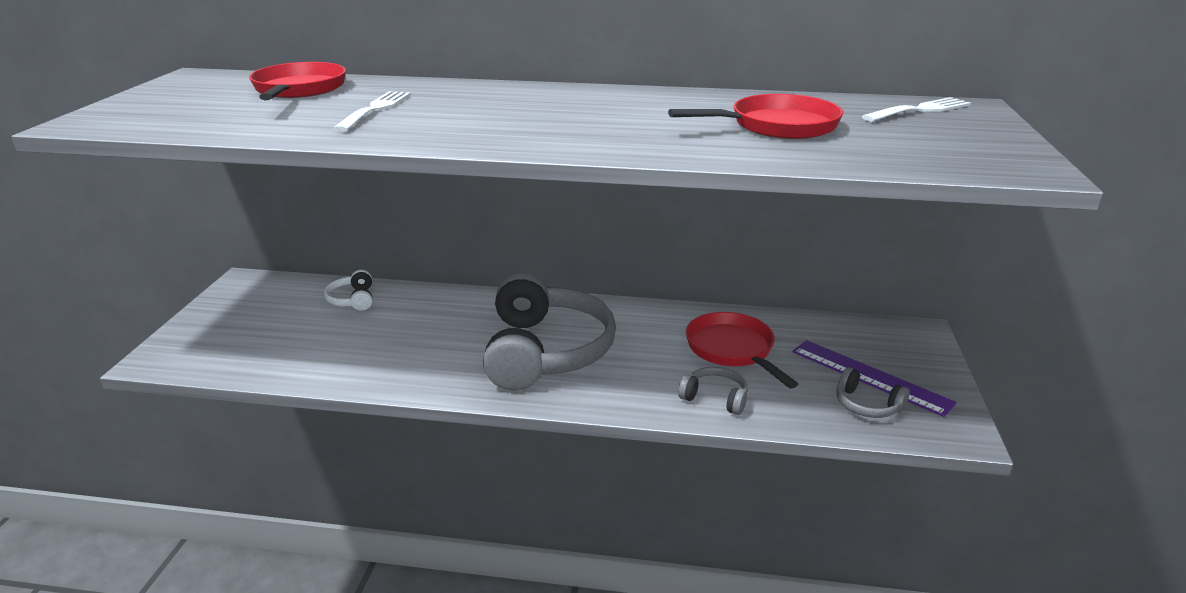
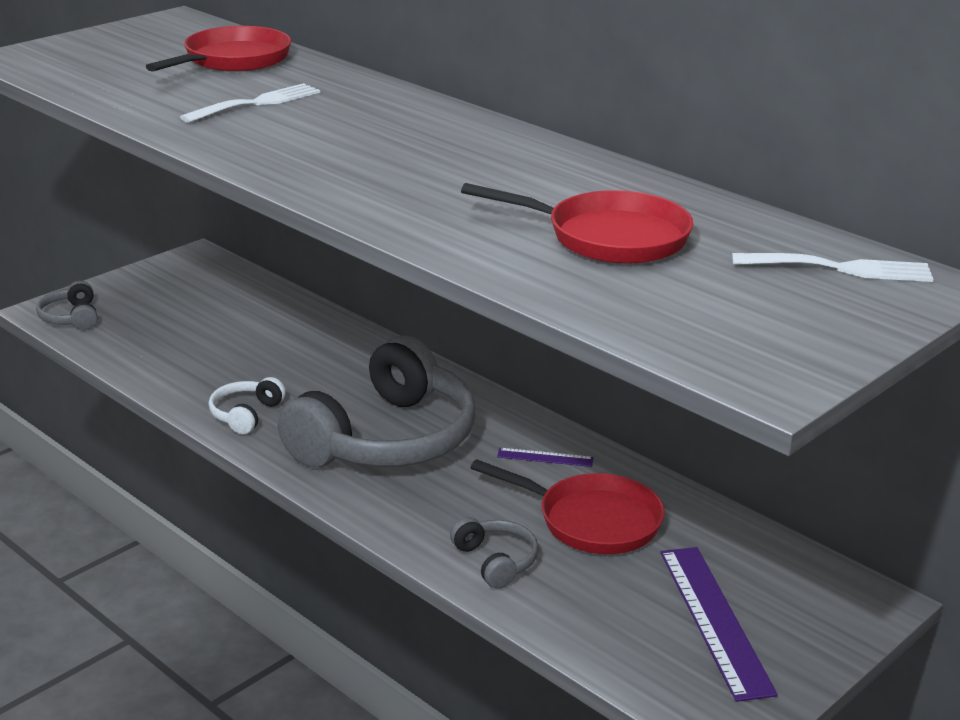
camera: 35 degrees right, 0 degrees up
(352, 299) = (271, 312): white headphones -> white headphones (245, 414)
(656, 324) = (545, 457): none -> purple ruler
(732, 350) = (592, 521): red pan -> red pan turned 105 degrees clockwise
(867, 405) = (659, 646): grey headphones -> grey headphones (71, 317)

